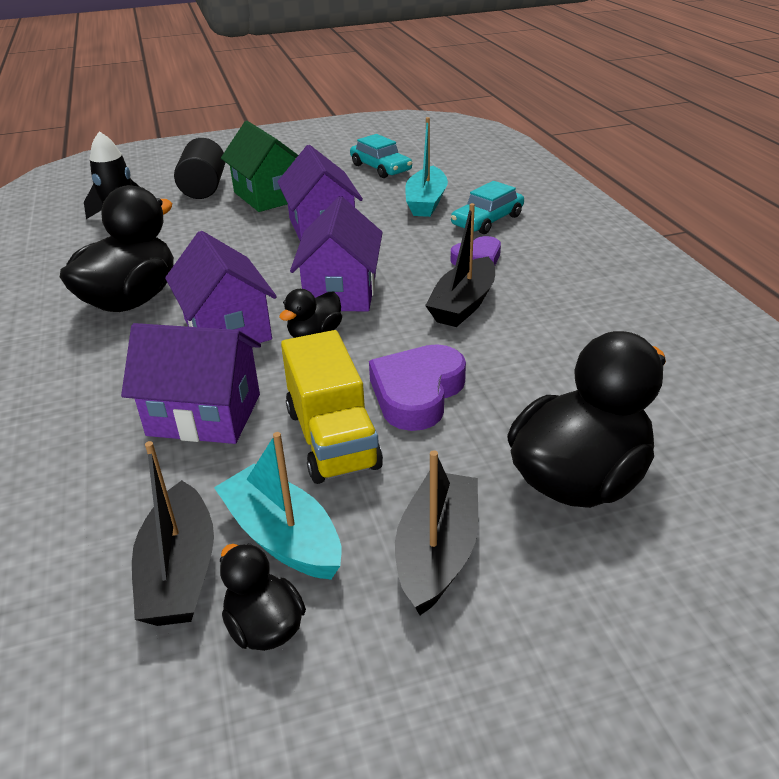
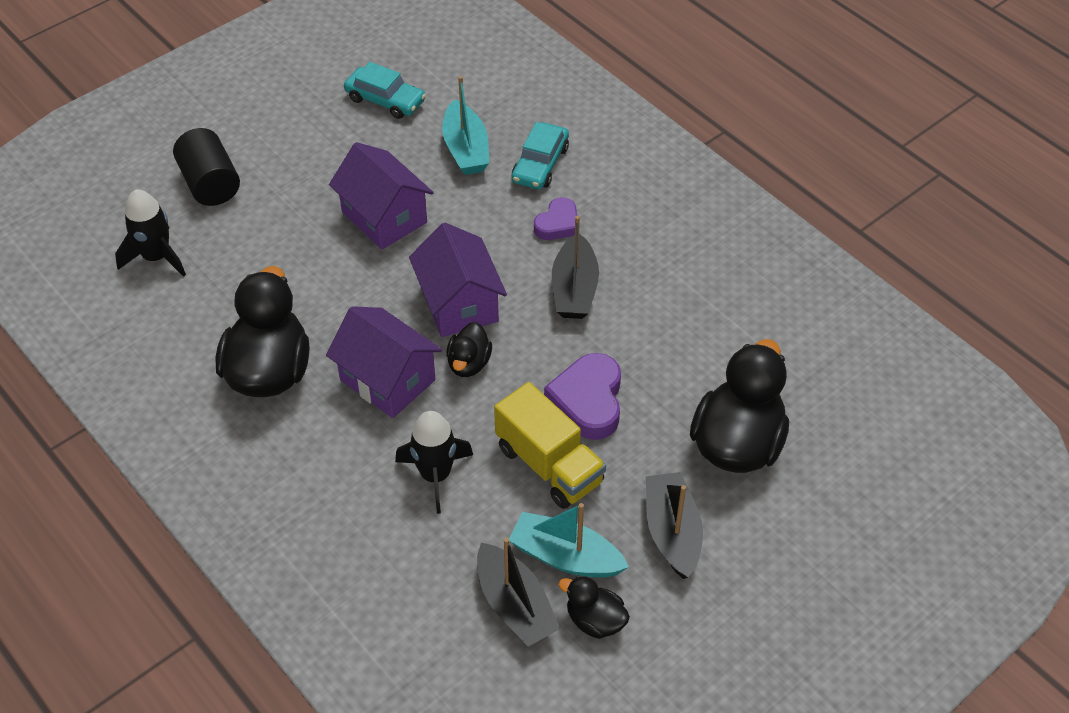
camera: 25 degrees left, 15 degrees up
(204, 414) = (435, 475): purple house -> black rocket
(268, 196) = (293, 180): green house -> none

